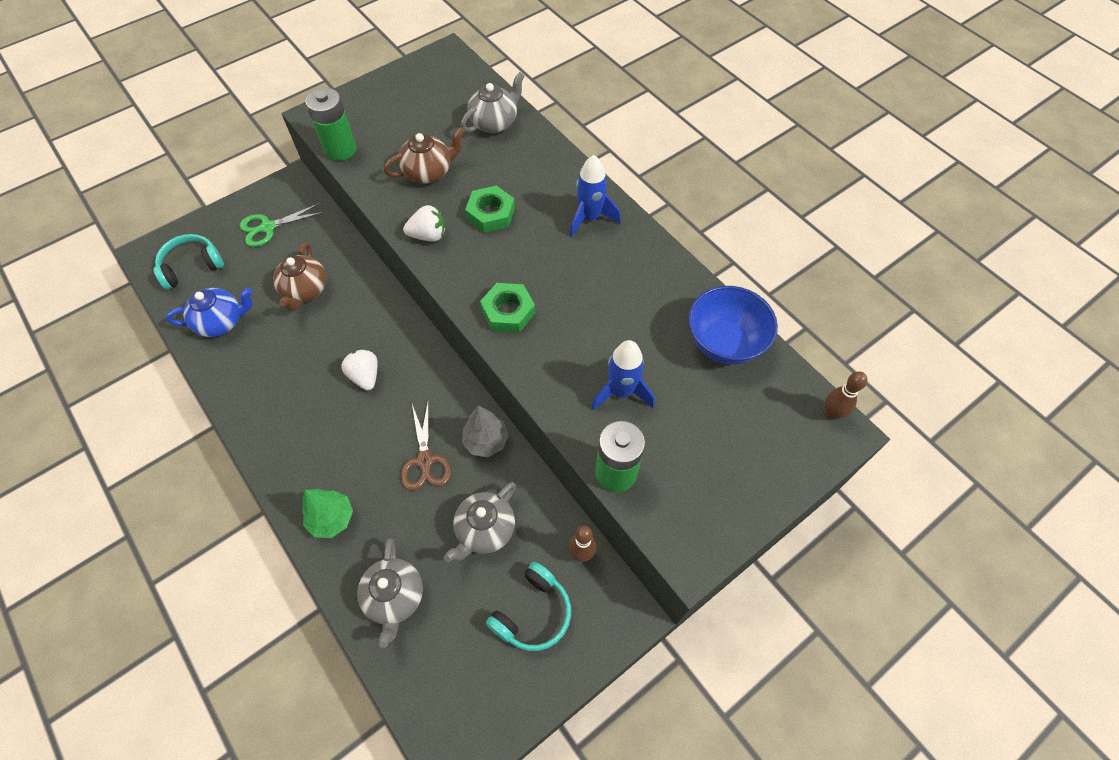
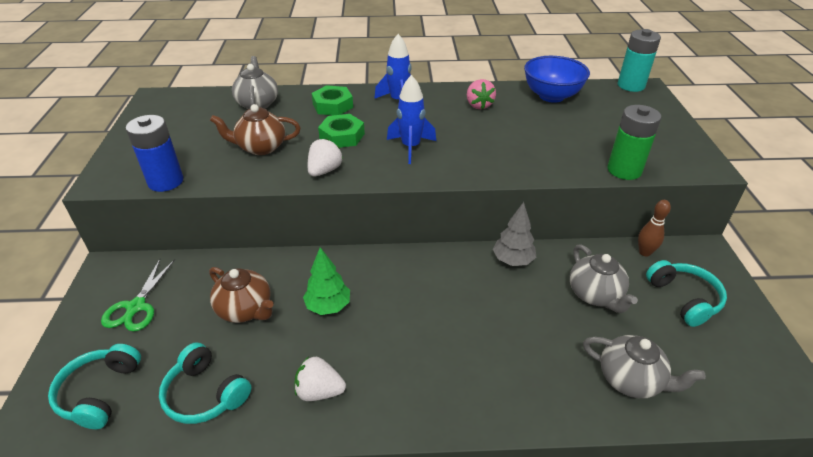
camera: 55 degrees left, 20 degrees down
(221, 322) = (205, 394): blue teapot -> turquoise headphones
(332, 519) = (521, 394): green tree -> green tree (328, 306)
(340, 150) = (165, 181): green battery -> blue battery
(365, 376) = (385, 306): white strawberry -> white strawberry (319, 391)
(425, 460) = (504, 303): brown scissors -> none
(429, 172) = (261, 147): brown teapot -> brown teapot turned 105 degrees counterclockwise
(508, 312) = (443, 162): green nut -> green nut (332, 105)
(621, 392) = (558, 143): blue rocket -> blue rocket (410, 147)
(642, 287) = (479, 105): none -> pink strawberry
(831, 413) = (631, 85): brown bowling pin -> turquoise battery

